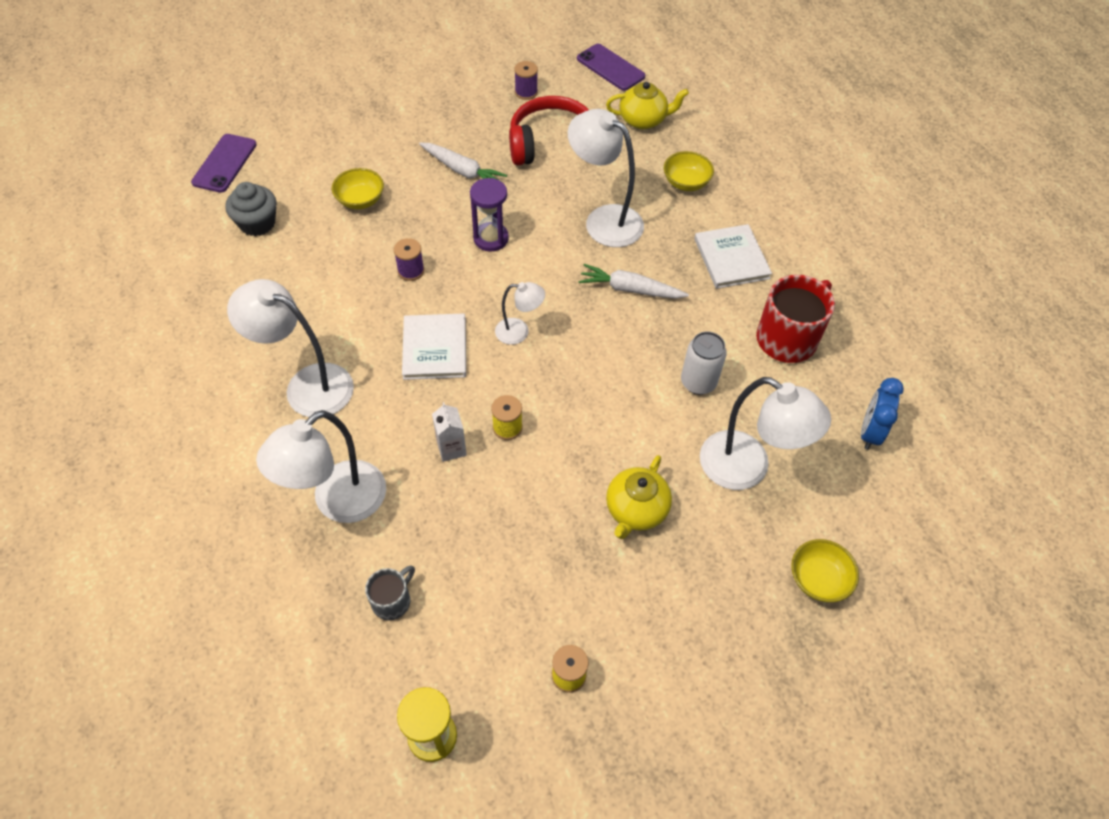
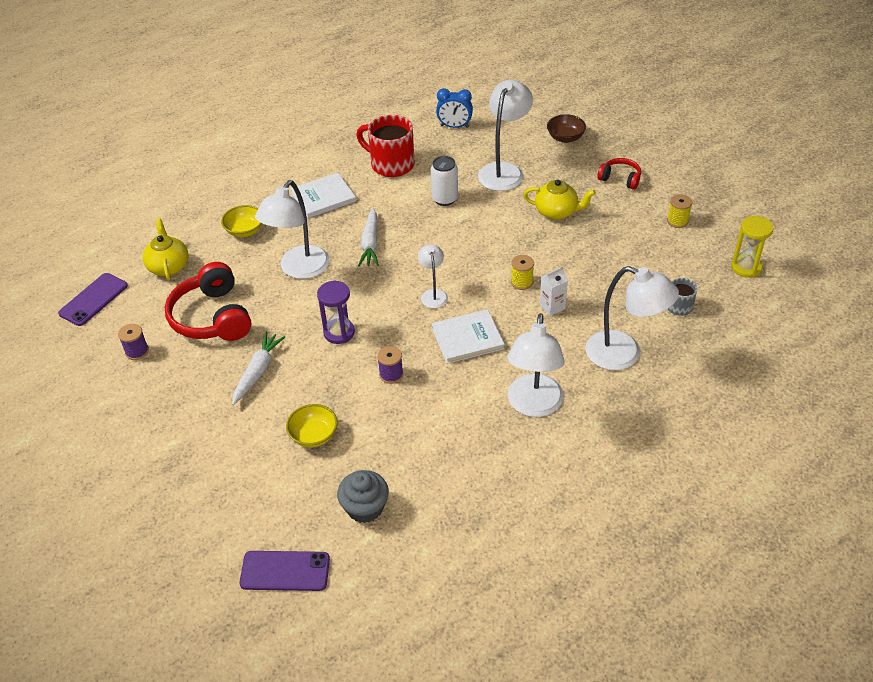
camera: 100 degrees left, 10 degrees down
(694, 627) = (620, 179): none -> red headphones
(818, 579) = (565, 138): yellow bowl -> brown bowl

